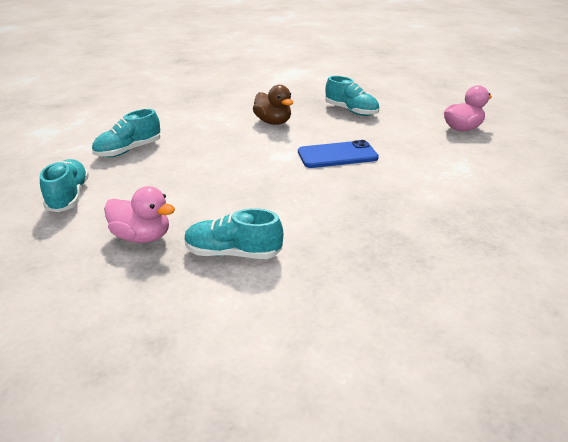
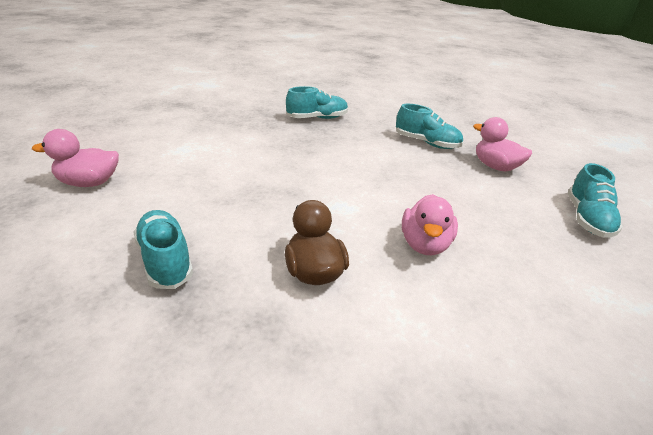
camera: 160 degrees left, 0 degrees up
(129, 150) = (550, 274): turquoise shoe -> turquoise shoe (317, 118)
(213, 147) = (425, 245): none -> pink duck
(337, 155) = (281, 190): blue phone -> none

